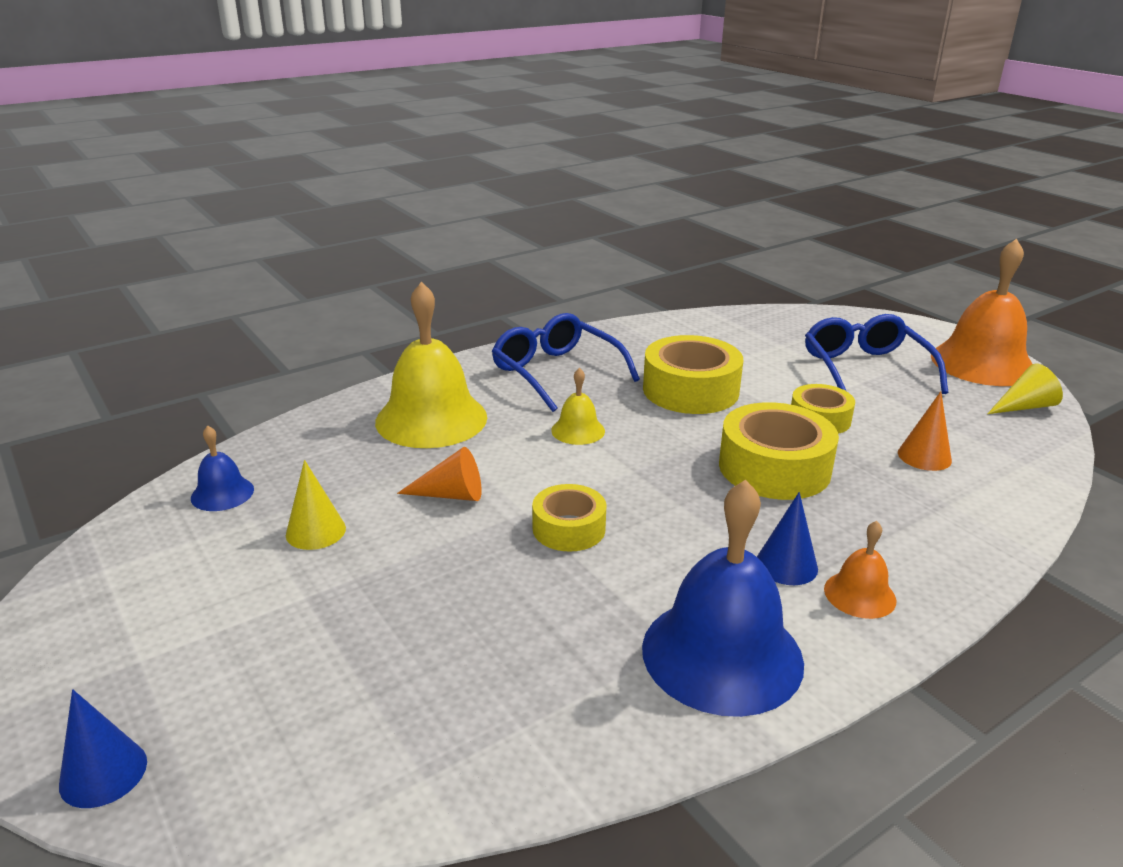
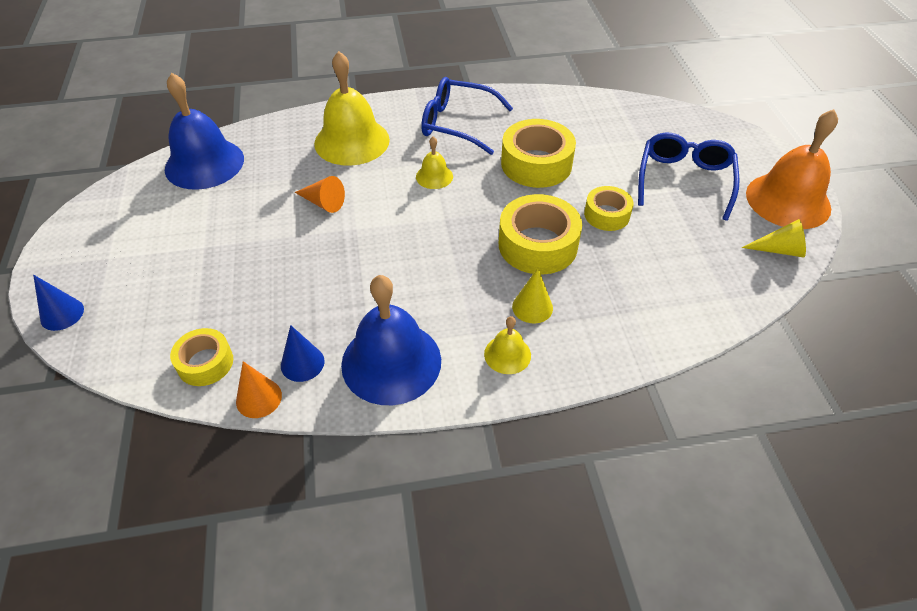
camera: 25 degrees right, 20 degrees up
(222, 493) = (204, 163): blue bell -> blue bell, size x2.11
(315, 531) = (235, 205): yellow cone -> yellow cone (532, 307)
(556, 372) = (457, 124): blue glasses -> blue glasses turned 60 degrees counterclockwise
(569, 528) = (372, 249): yellow tape -> yellow tape (205, 363)
(786, 565) = (480, 318): blue cone -> blue cone (302, 363)
(859, 594) = (507, 354): orange bell -> yellow bell
(924, 456) = (654, 268): orange cone -> orange cone (259, 398)

